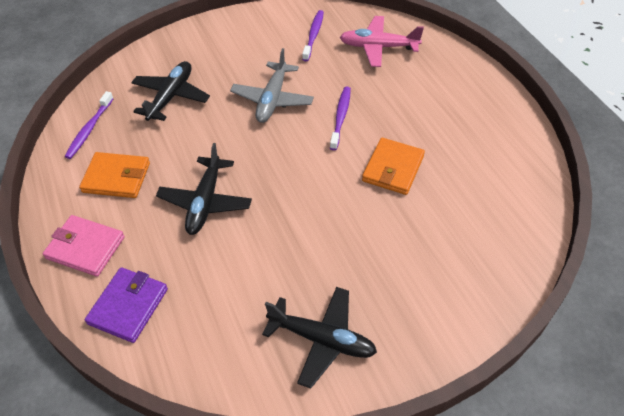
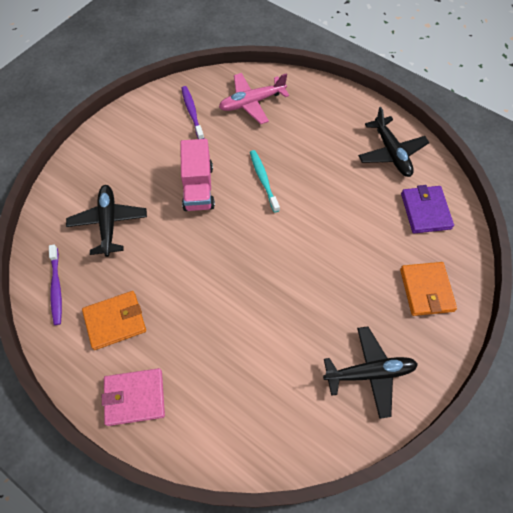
camera: 30 degrees left, 10 degrees up
(128, 306) = (208, 428): purple wallet -> purple wallet (425, 211)
(205, 202) = (206, 306): black plane -> black plane (391, 153)
(272, 99) = (198, 187): grey plane -> pink truck
(341, 117) = (263, 180): purple toothbrush -> turquoise toothbrush
(393, 168) = (331, 207): orange wallet -> orange wallet (426, 290)

